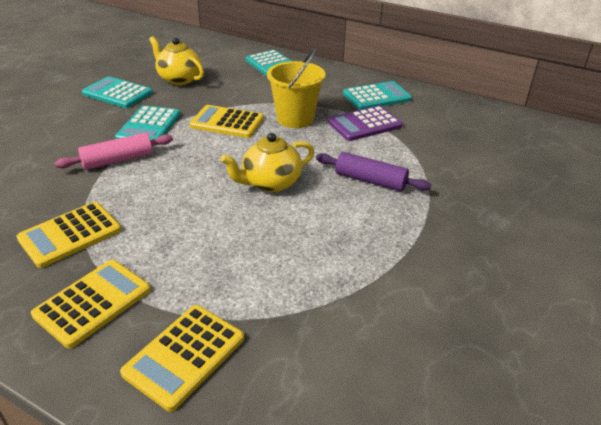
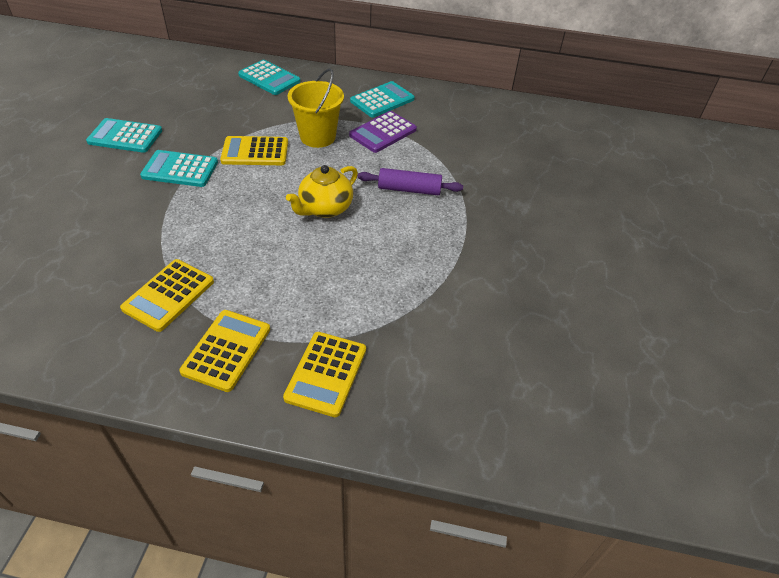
camera: 20 degrees left, 10 degrees up
(118, 160) = (170, 212): pink rolling pin -> none
(149, 126) = (180, 169): turquoise calculator -> turquoise calculator turned 105 degrees clockwise
(179, 79) = (181, 109): yellow teapot -> none

